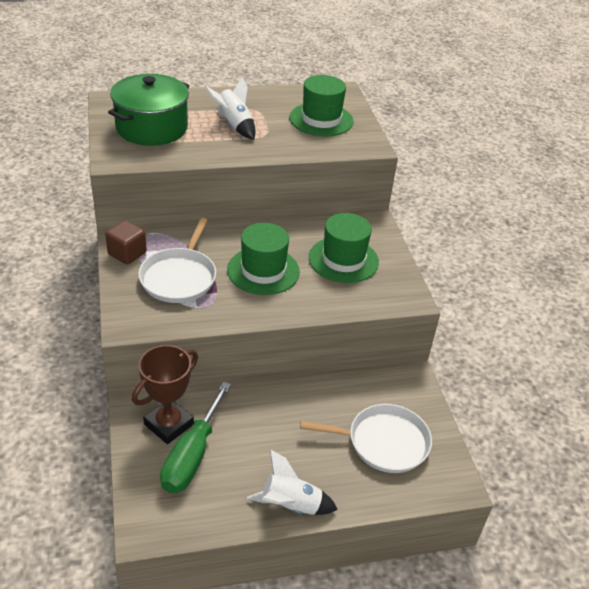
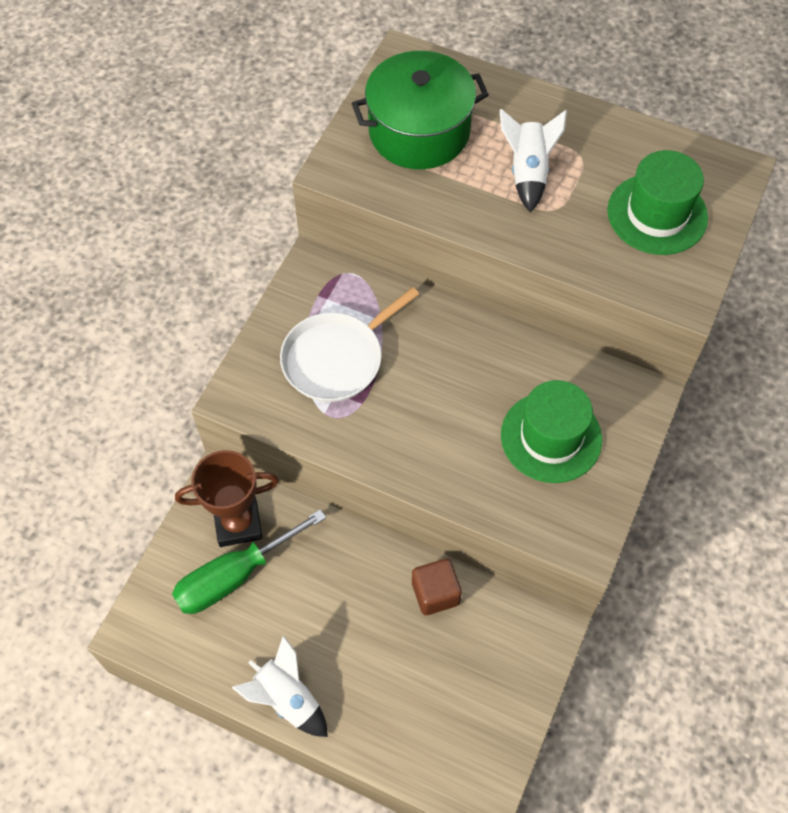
camera: 40 degrees right, 20 degrees up
(127, 253) = (304, 292): brown cube -> brown cube (435, 593)
(263, 271) = (439, 400): green hat -> none
(383, 442) = (444, 690): white pan -> none

